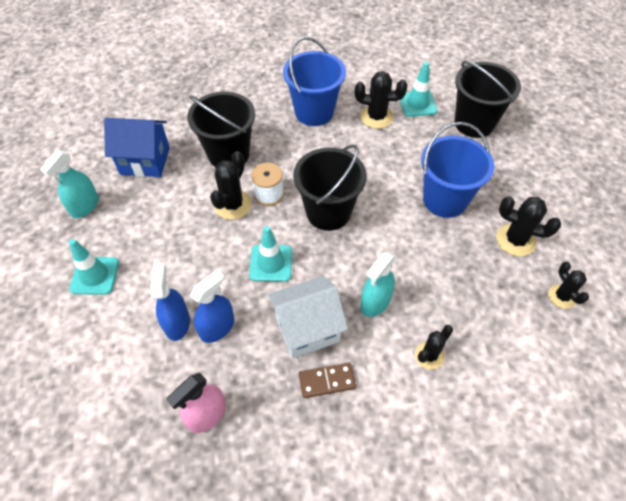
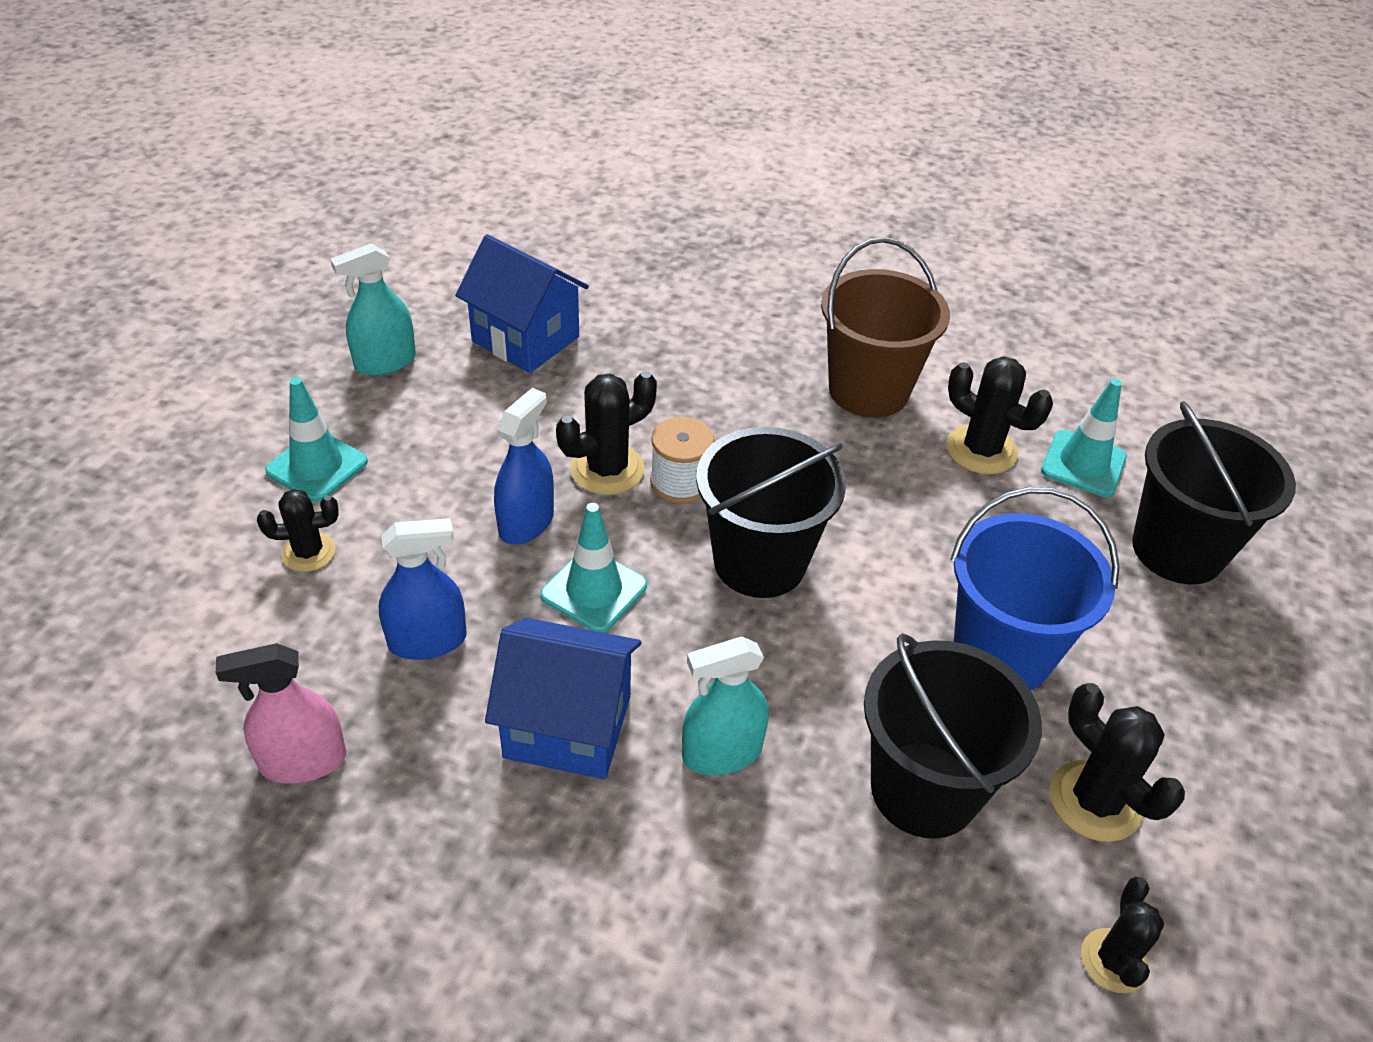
camera: 30 degrees right, 10 degrees down
(177, 323) = (374, 599): blue spray bottle -> blue spray bottle (526, 522)
(228, 154) = (664, 390): black bucket -> black bucket (924, 789)
(307, 329) = (567, 727): white house -> blue house
(314, 112) = (868, 390): blue bucket -> brown bucket
(327, 381) = (530, 829): brown domino -> none
(429, 355) = (747, 900): black cactus -> black cactus (308, 552)

